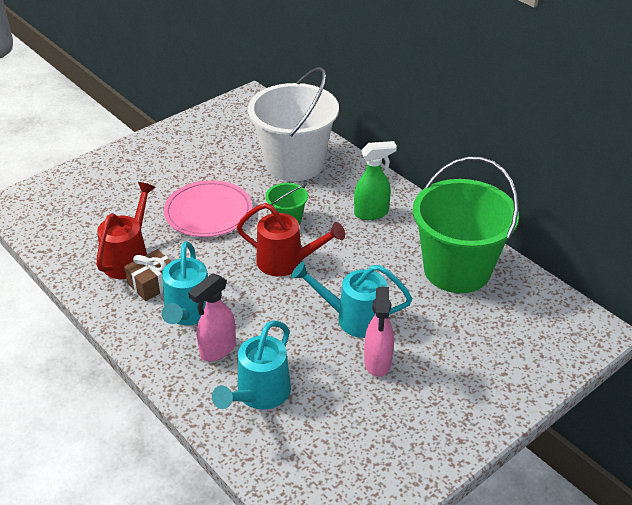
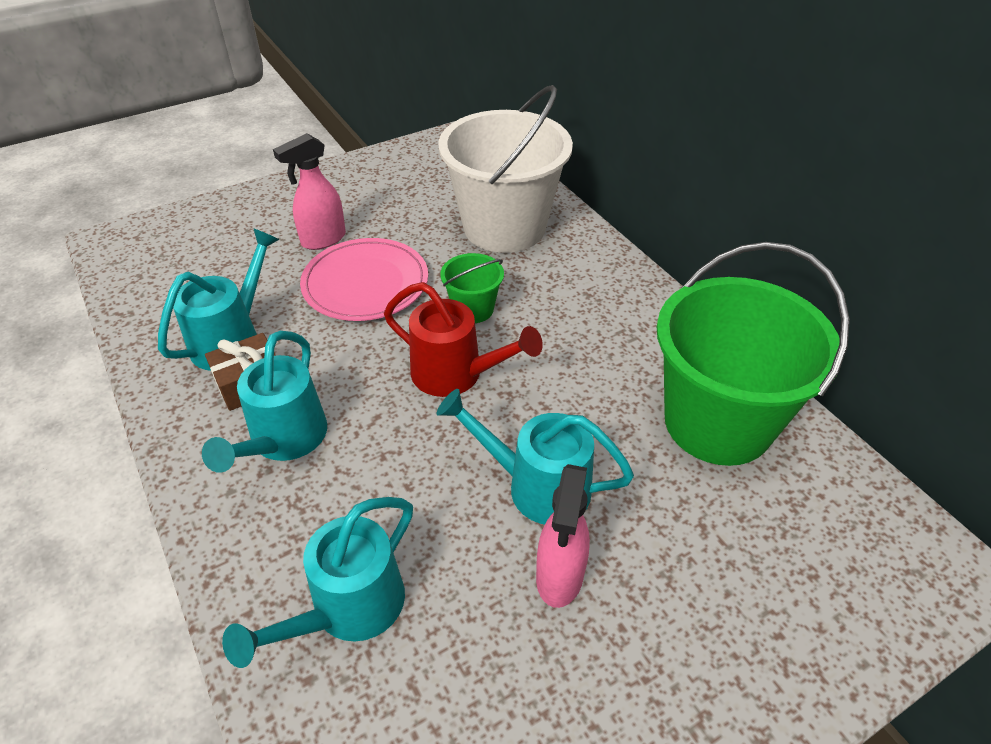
camera: 10 degrees right, 5 degrees up
(129, 257) = (233, 338): red watering can -> turquoise watering can
(217, 350) = (307, 512): pink spray bottle -> pink spray bottle (323, 240)
(372, 213) = (599, 313): green spray bottle -> none

